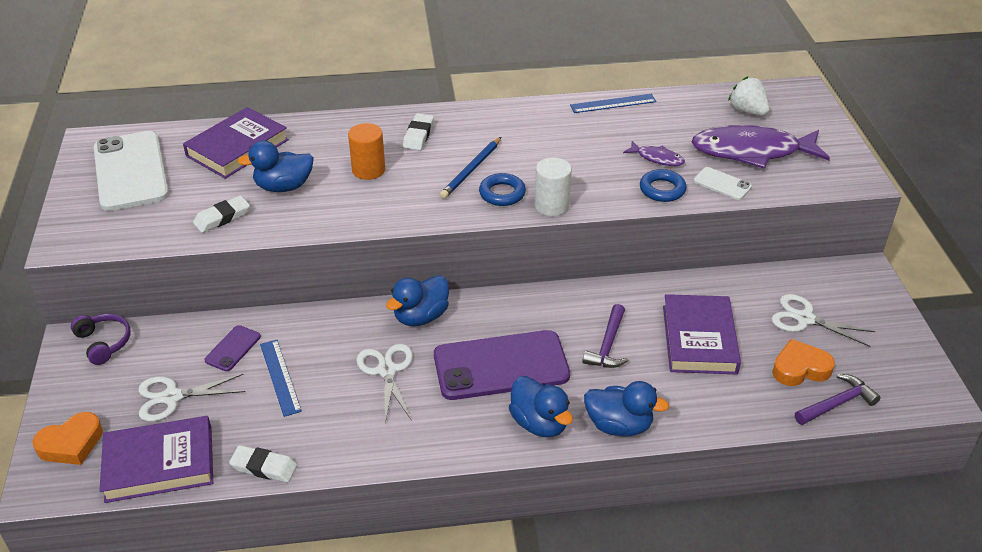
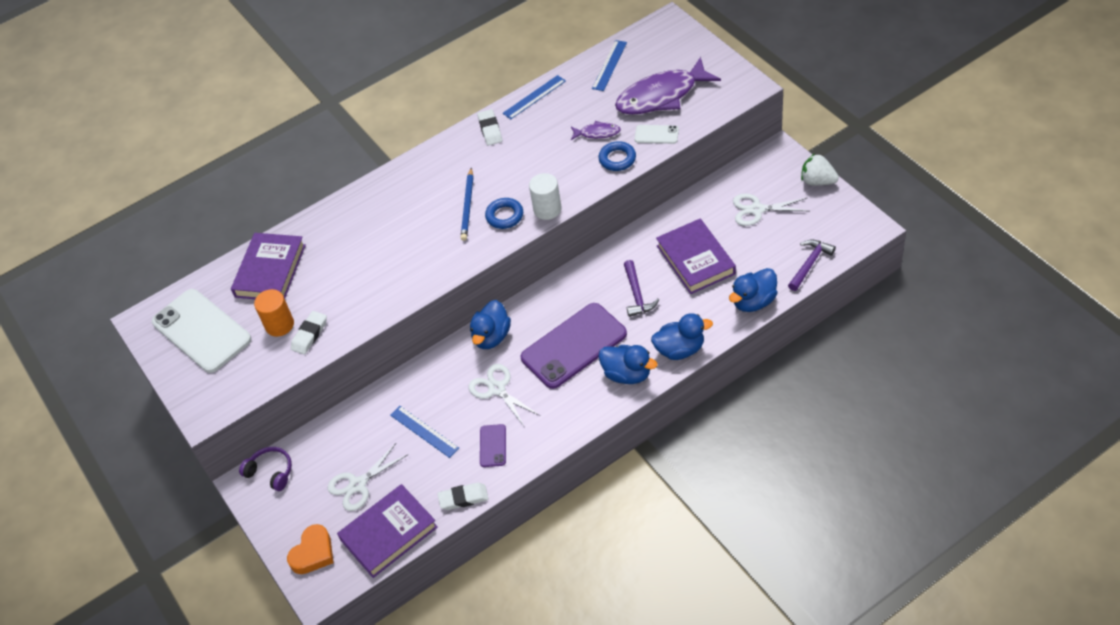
camera: 20 degrees left, 10 degrees up
(233, 348) = (372, 428): purple phone -> purple phone (493, 446)
(283, 187) = (335, 287): blue duck -> blue duck (753, 302)
(368, 170) = (389, 242): orange cylinder -> orange cylinder (279, 325)
(418, 135) = (405, 194): white eraser -> white eraser (490, 130)
(713, 105) = (609, 65): none -> blue ruler
(747, 111) = (638, 60): white strawberry -> white strawberry (817, 181)
(800, 368) = (773, 249): orange heart -> none

